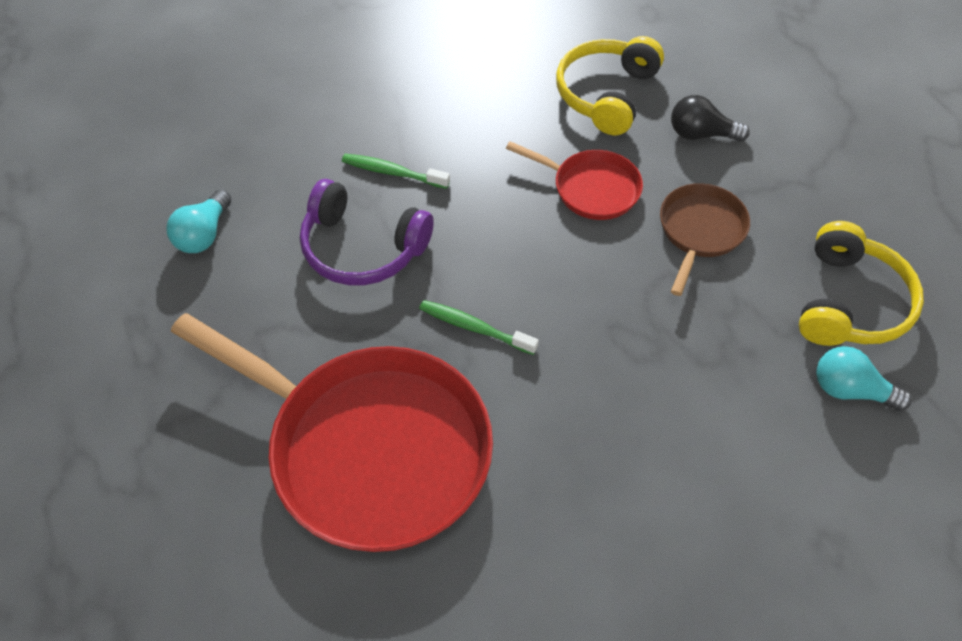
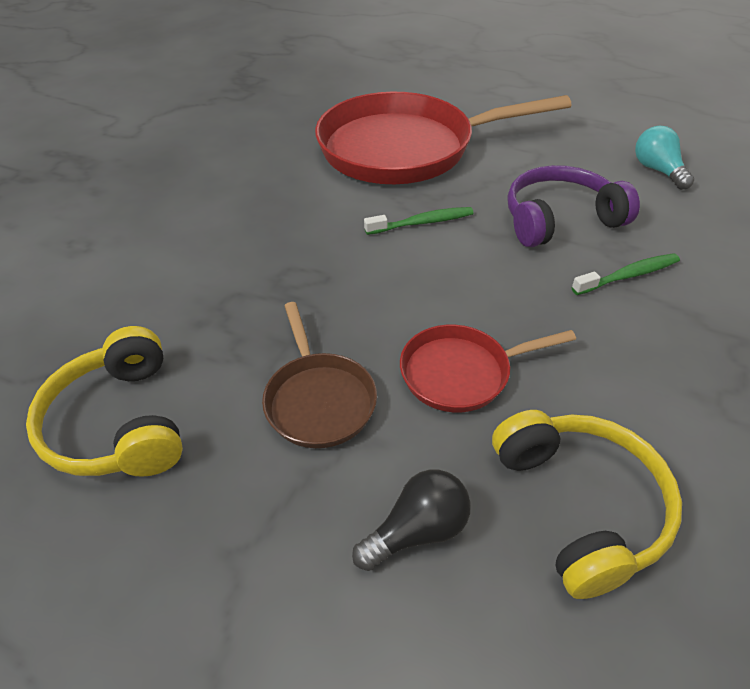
camera: 140 degrees right, 10 degrees down
(850, 390) = (93, 344): turquoise light bulb -> none

